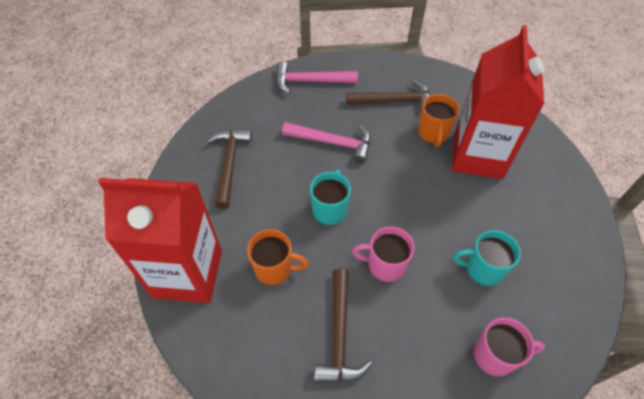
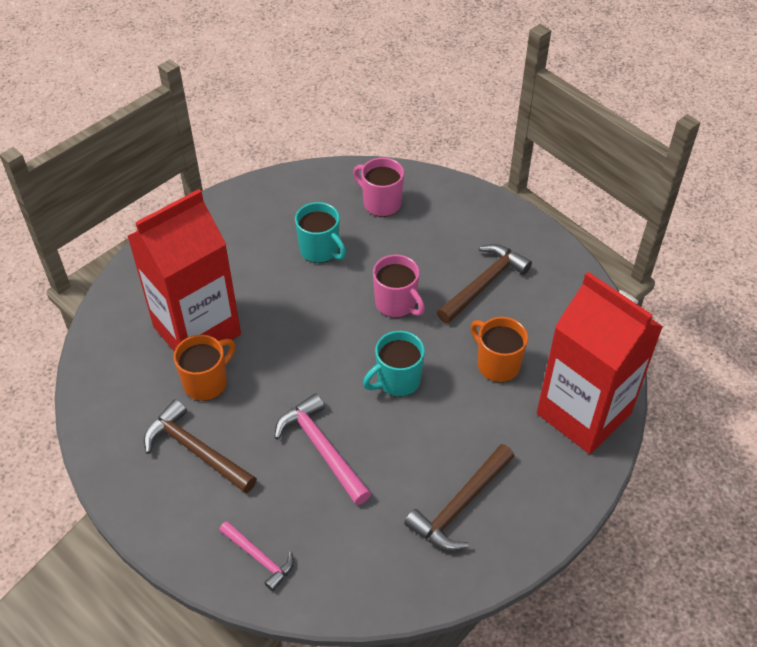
camera: 140 degrees left, 5 degrees down
(310, 81) = (259, 558): pink hammer -> pink hammer, size x0.63

